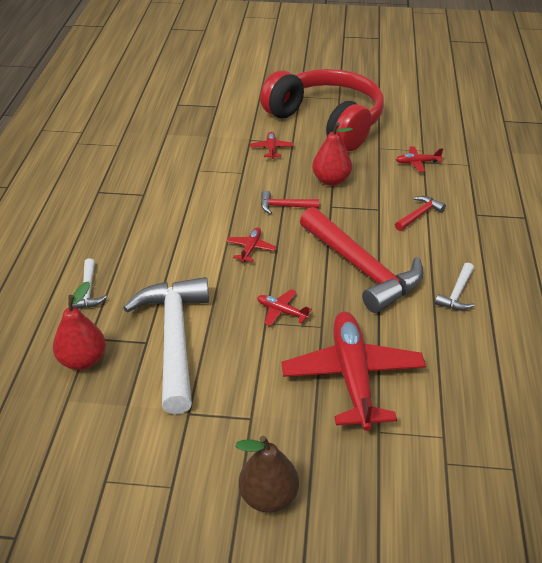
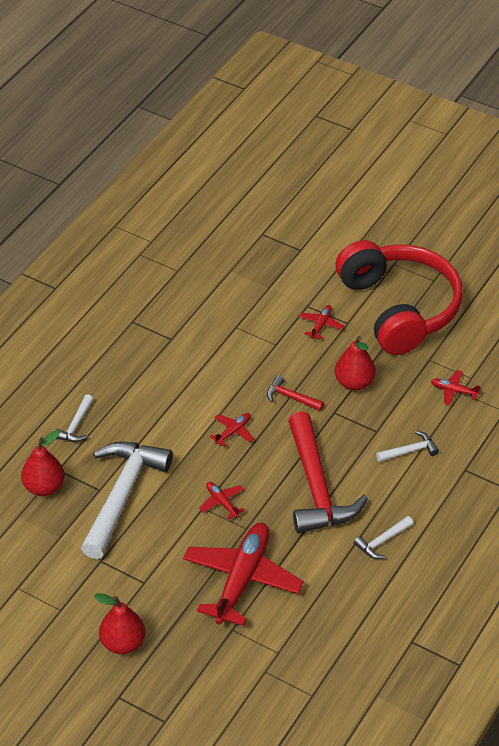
camera: 25 degrees right, 5 degrees up
(268, 497) = (123, 643): brown pear -> red pear
(419, 215) = (410, 451): red hammer -> white hammer

